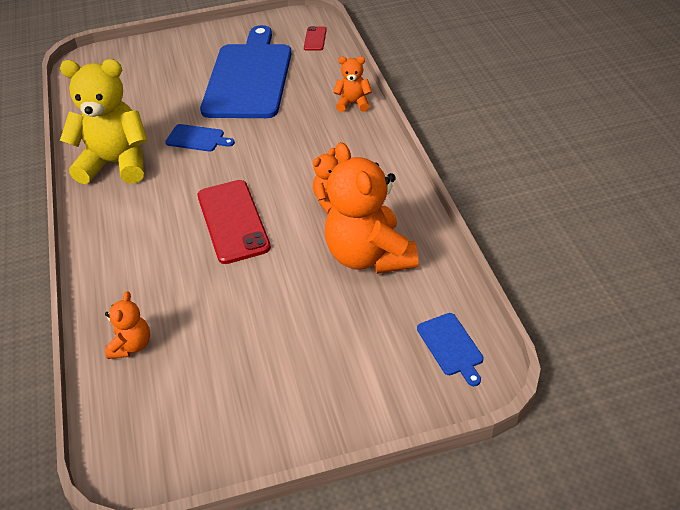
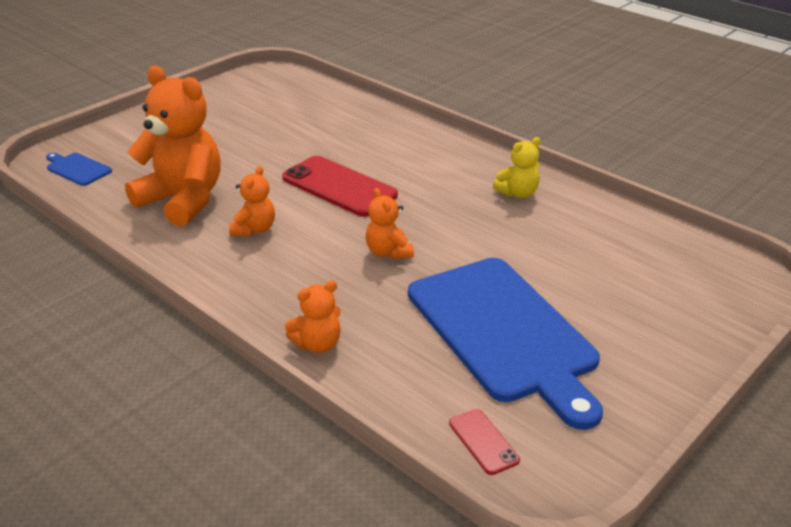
camera: 145 degrees right, 10 degrees down
(116, 163) = (518, 193): yellow teddy bear -> yellow teddy bear, size x0.48
(131, 346) = (332, 107): orange teddy bear -> orange teddy bear (388, 252)
(197, 138) = (468, 239): blue cutting board -> none

